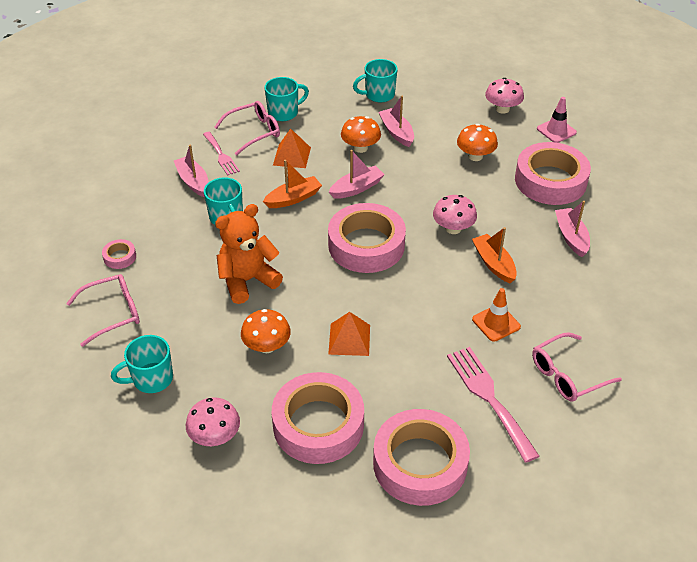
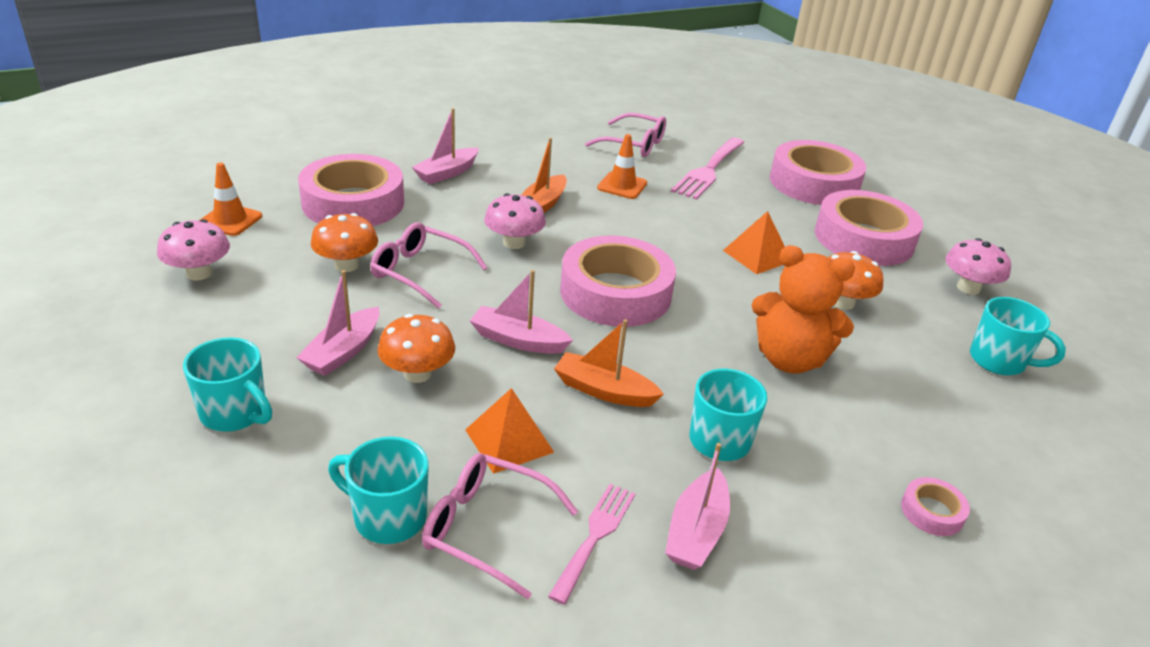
camera: 130 degrees left, 10 degrees down
(112, 313) = (1000, 451): pink glasses -> pink glasses (420, 272)
(556, 131) = (230, 220): pink traffic cone -> orange traffic cone

